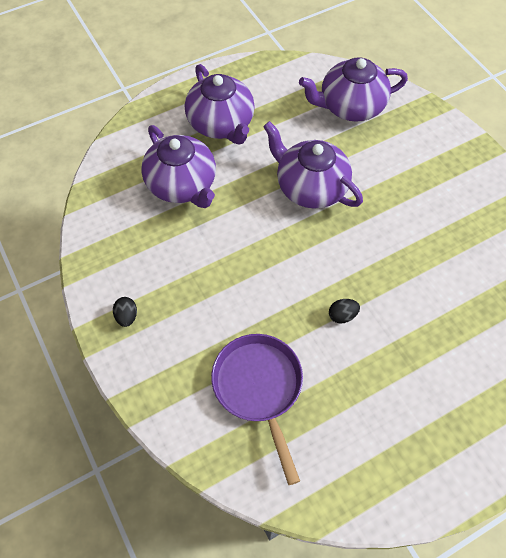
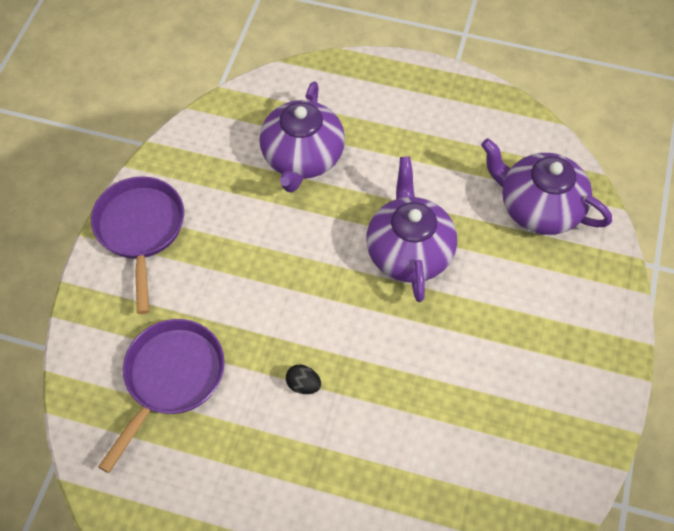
camera: 45 degrees right, 0 degrees up
(127, 316) = (141, 230): black egg -> purple pan
(221, 124) = (397, 129): purple teapot -> none

